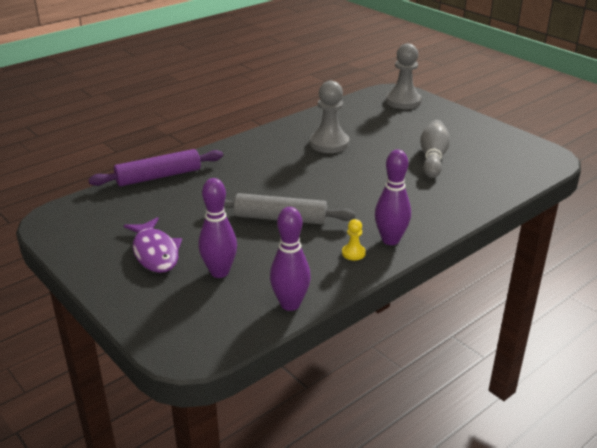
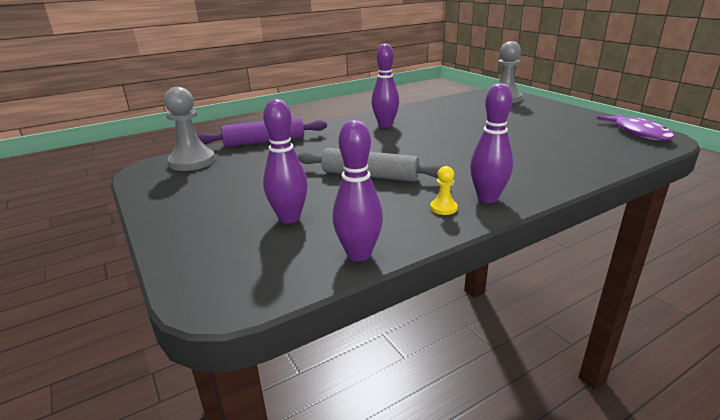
camera: 10 degrees right, 5 degrees down
(155, 252) = (231, 198): purple fish -> purple fish (638, 133)
(281, 148) = (385, 125): none -> purple bowling pin
(329, 143) = (431, 123): grey pawn -> grey pawn (192, 162)
(433, 158) = (534, 135): grey bowling pin -> none

